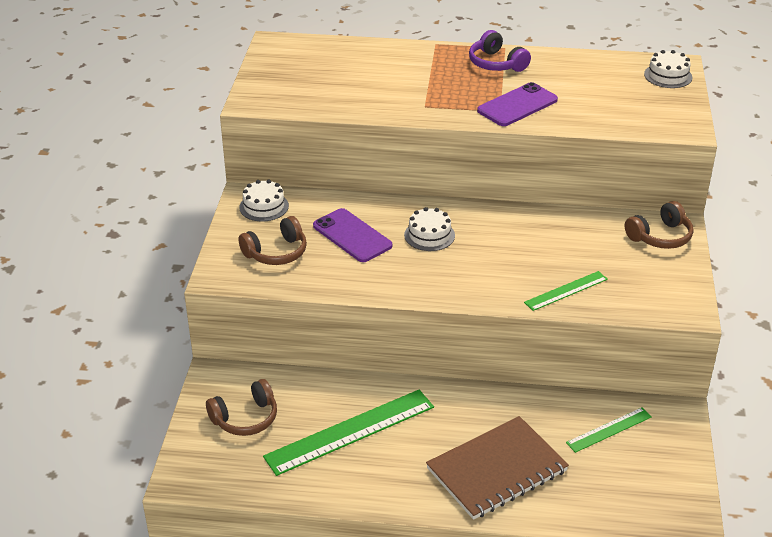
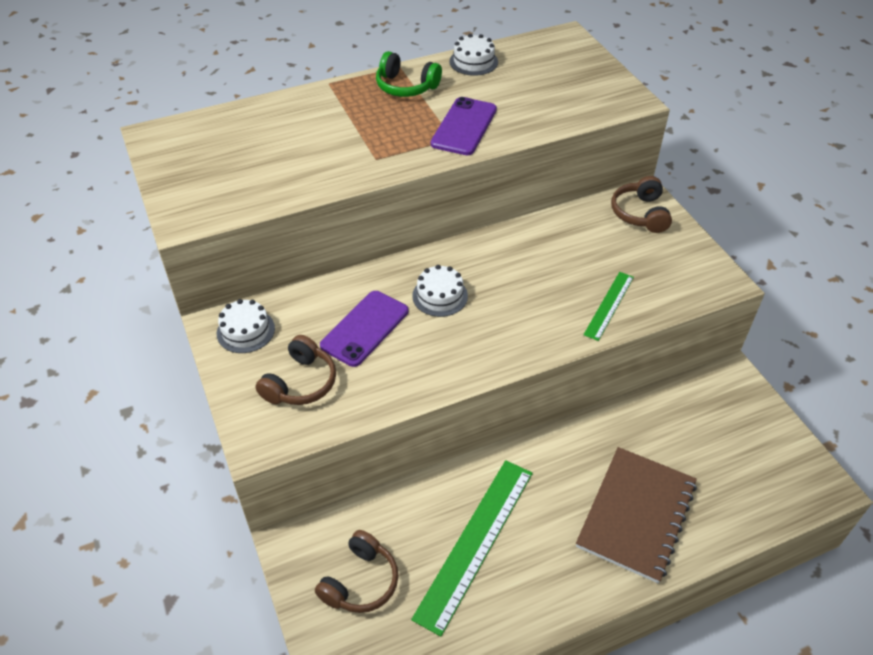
camera: 30 degrees left, 10 degrees up
(352, 236) = (365, 328): purple phone -> purple phone turned 75 degrees counterclockwise
(496, 64) = (406, 87): purple headphones -> green headphones
(609, 430) = (694, 421): green ruler -> none
(660, 237) = (640, 213): brown headphones -> brown headphones turned 150 degrees clockwise
(668, 76) = (568, 50): white cake -> white cake (473, 62)

